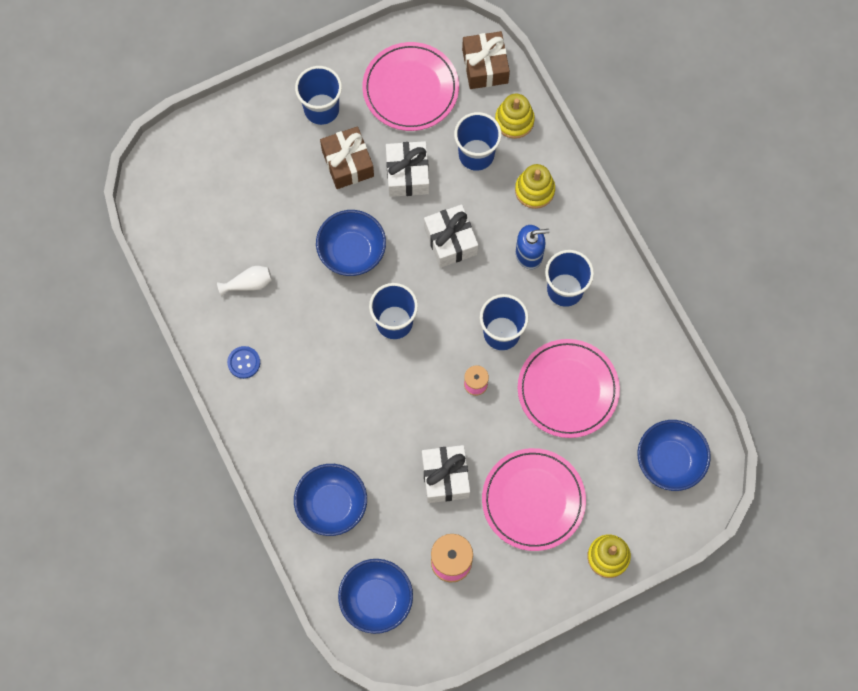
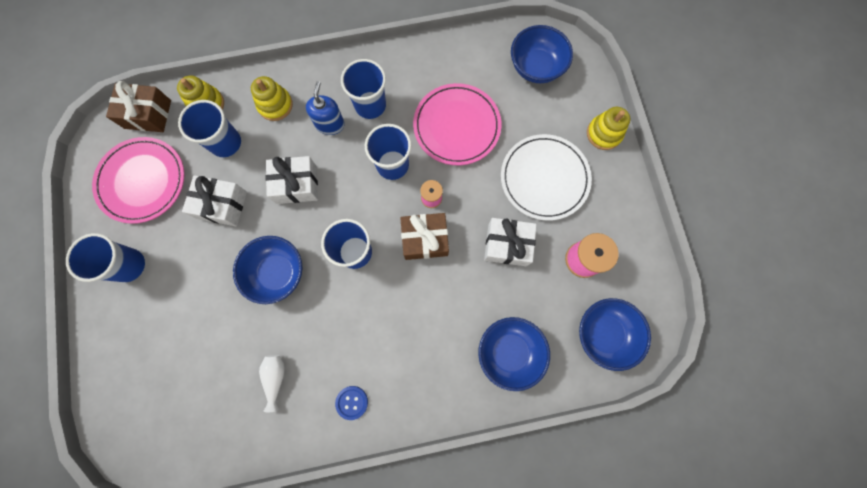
camera: 75 degrees left, 5 degrees up
(347, 163) = (191, 255): brown gift -> brown gift (425, 239)
(533, 500) = (544, 178): pink plate -> white plate

